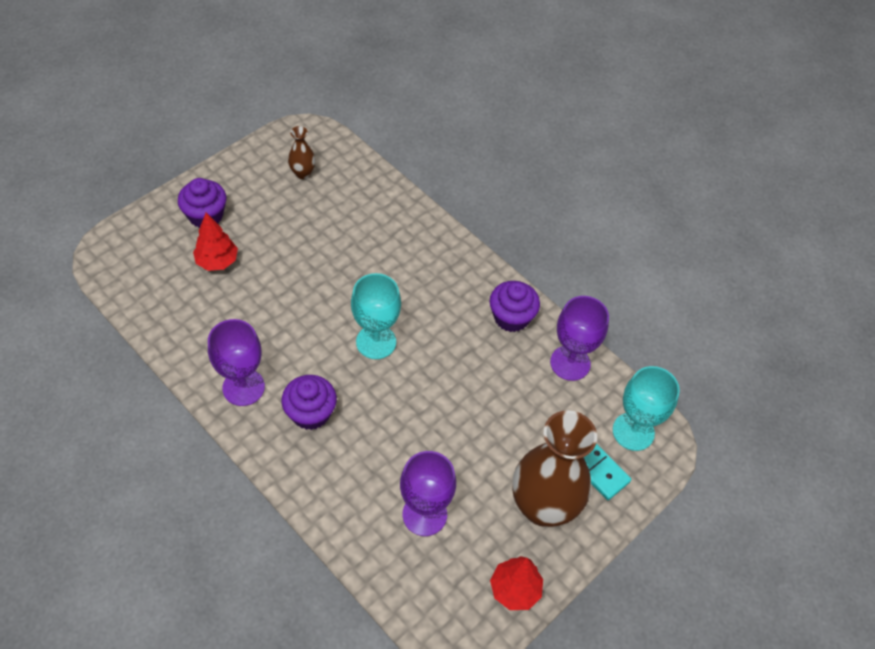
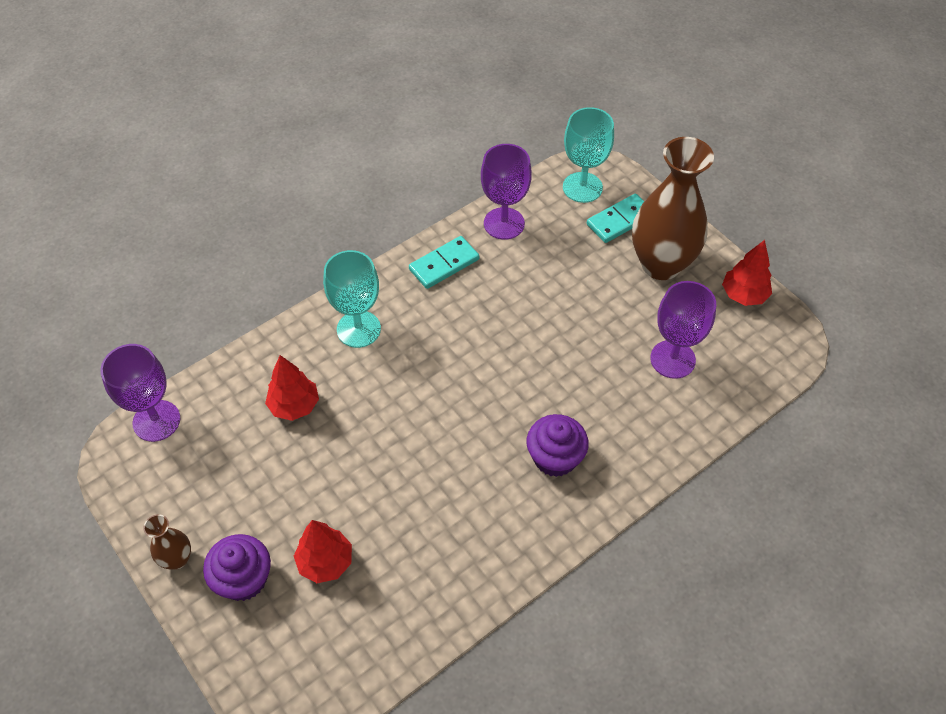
camera: 80 degrees left, 0 degrees up
(243, 387) = (518, 528): purple goblet -> purple goblet (156, 421)
(303, 173) = (193, 459): brown vase -> brown vase (177, 559)
(353, 227) = (294, 405): none -> red tree
(376, 342) = (465, 390): turquoise goblet -> turquoise goblet (358, 329)
(511, 317) = (444, 264): purple cupcake -> turquoise domino

